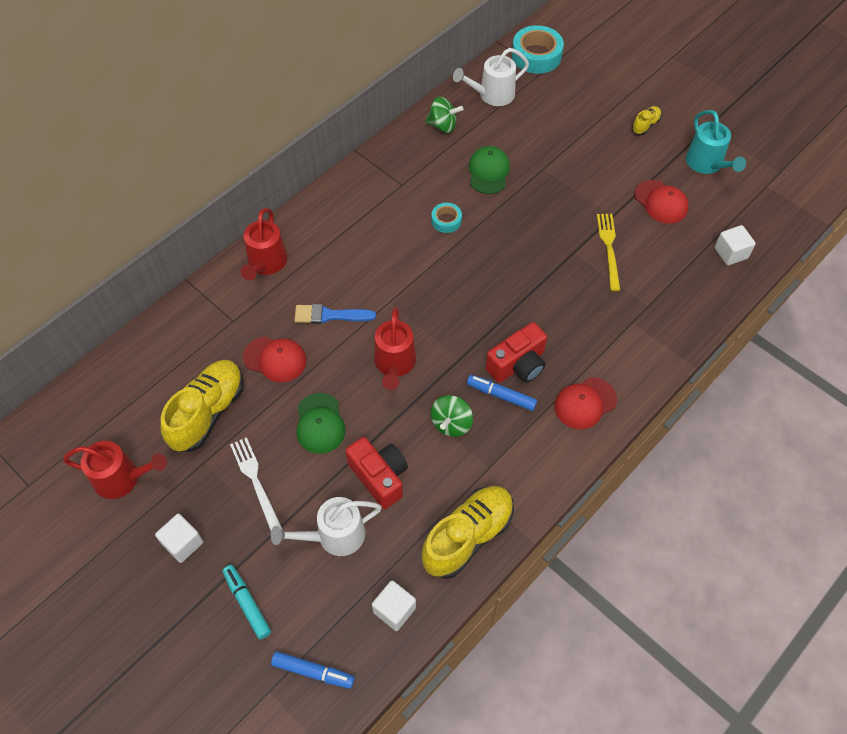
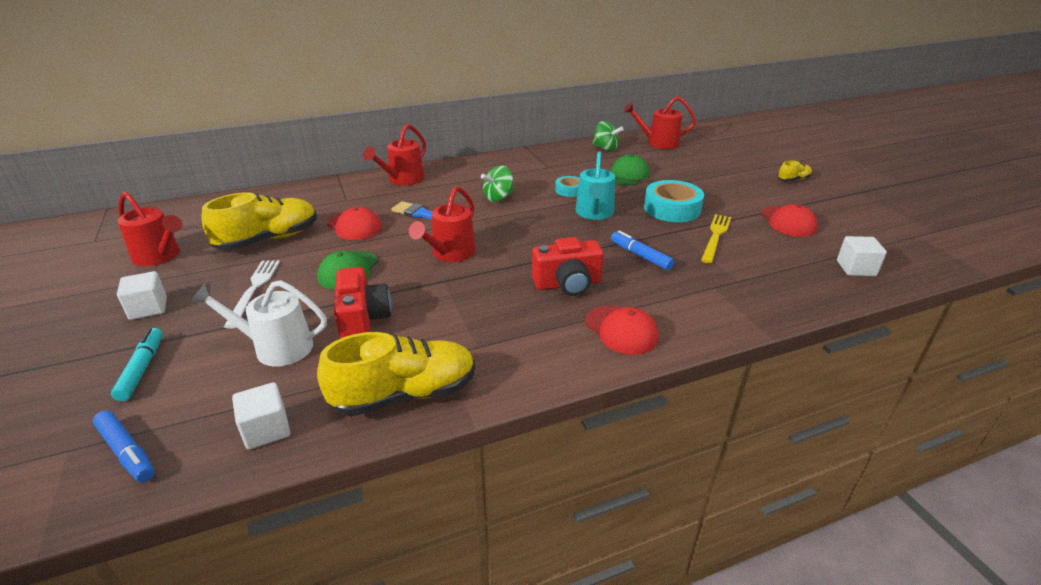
camera: 25 degrees right, 25 degrees down
(451, 423) = (467, 304): green spinning top -> green spinning top (498, 197)
(492, 95) = (658, 143): white watering can -> red watering can
(501, 395) = (534, 300): blue marker -> blue marker (640, 256)
(536, 56) = (710, 133): turquoise tape -> turquoise tape (672, 209)
(585, 403) = (621, 330): red cap -> red cap turned 120 degrees counterclockwise
(707, 164) = (850, 211): turquoise watering can -> turquoise watering can (594, 213)

